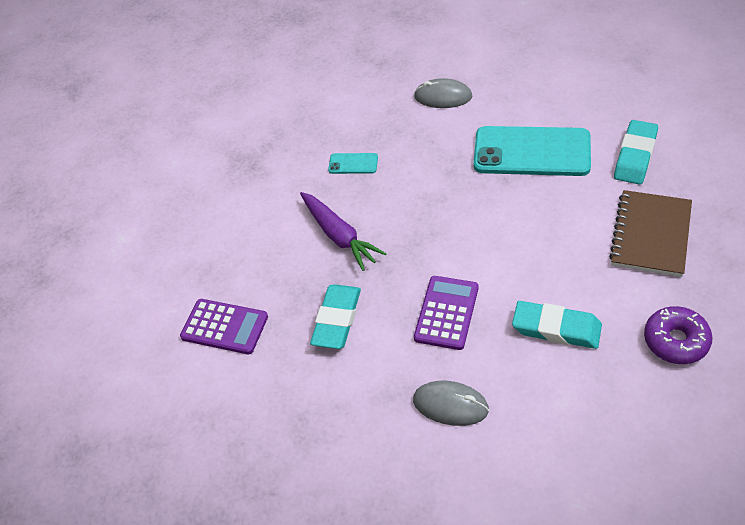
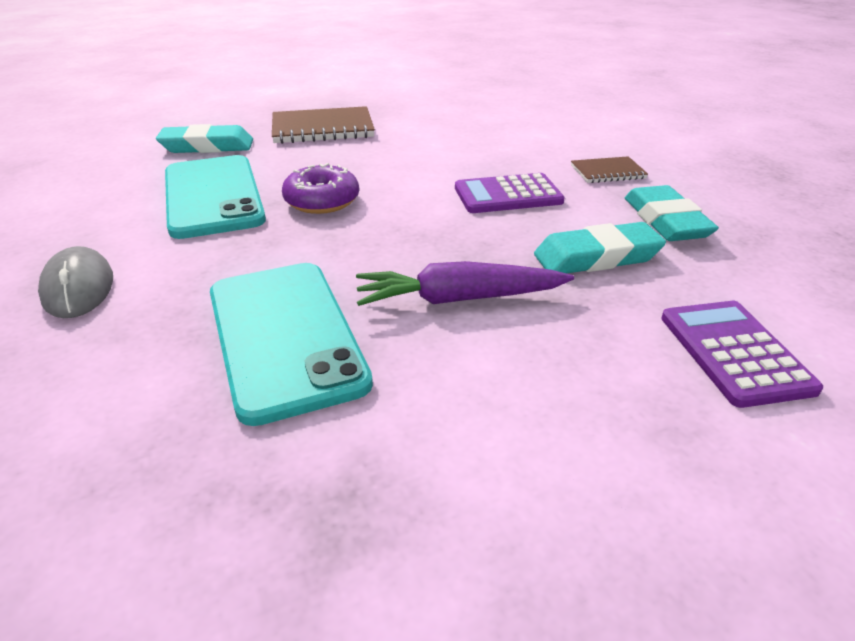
camera: 125 degrees left, 15 degrees down
(339, 236) = (459, 299): purple carrot -> purple carrot turned 120 degrees counterclockwise
(353, 164) = (285, 336): turquoise phone -> turquoise phone, size x2.31
(450, 405) = (607, 172): grey mouse -> brown notebook
(556, 328) = (469, 147): turquoise eraser -> turquoise eraser (665, 221)
(676, 341) = (436, 110): purple donut -> purple donut (322, 201)

